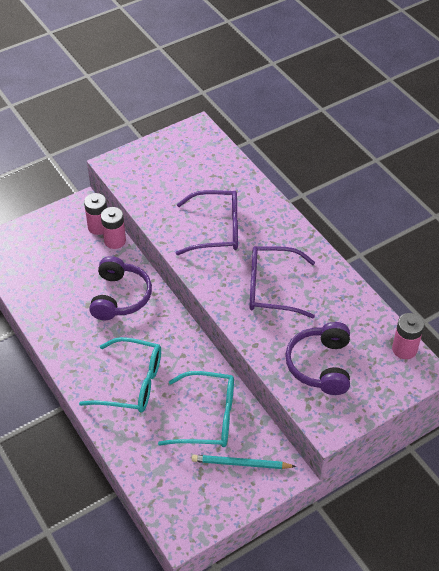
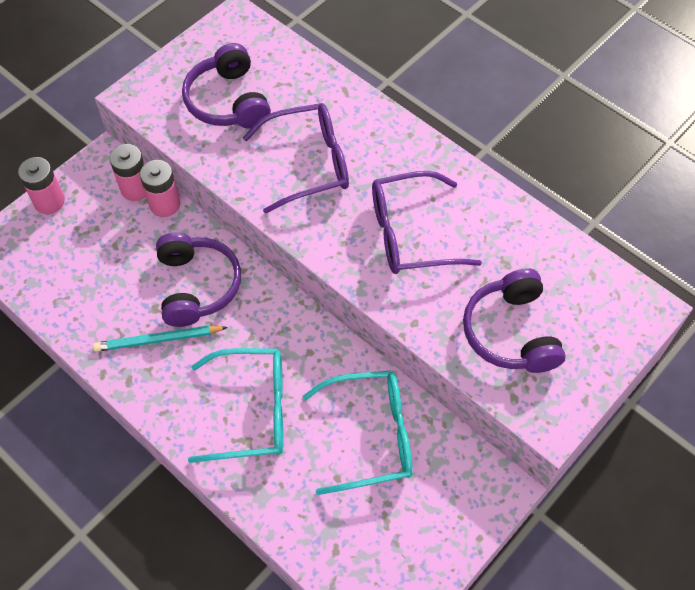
camera: 15 degrees left, 10 degrees up
(175, 179) = (228, 101): none -> purple headphones
(241, 464) = (436, 493): turquoise pencil -> turquoise pencil (158, 340)
(404, 349) = (612, 282): pink battery -> pink battery (49, 202)

